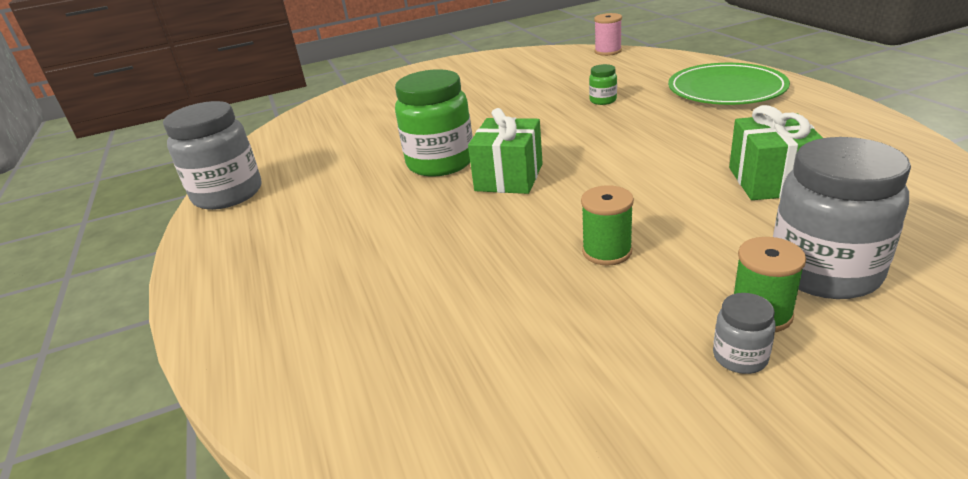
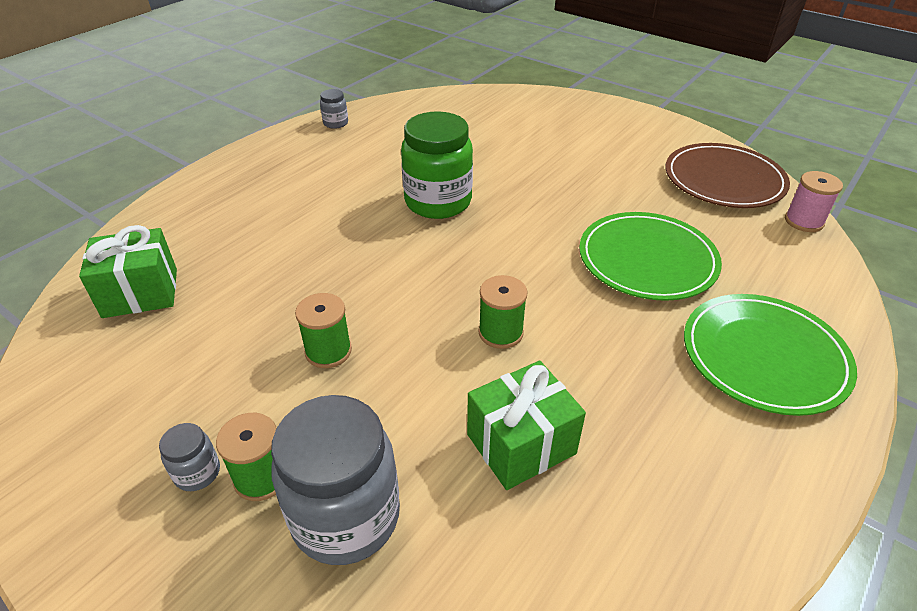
camera: 55 degrees right, 10 degrees up
(228, 194) = (335, 123): grey jar -> grey jar, size x0.44
(509, 177) = (432, 251): green gift -> green gift (140, 293)
(540, 61) = (724, 180): none -> brown plate
(603, 100) = (647, 260): green jar -> green plate
(642, 166) = (500, 332): none -> green spool

